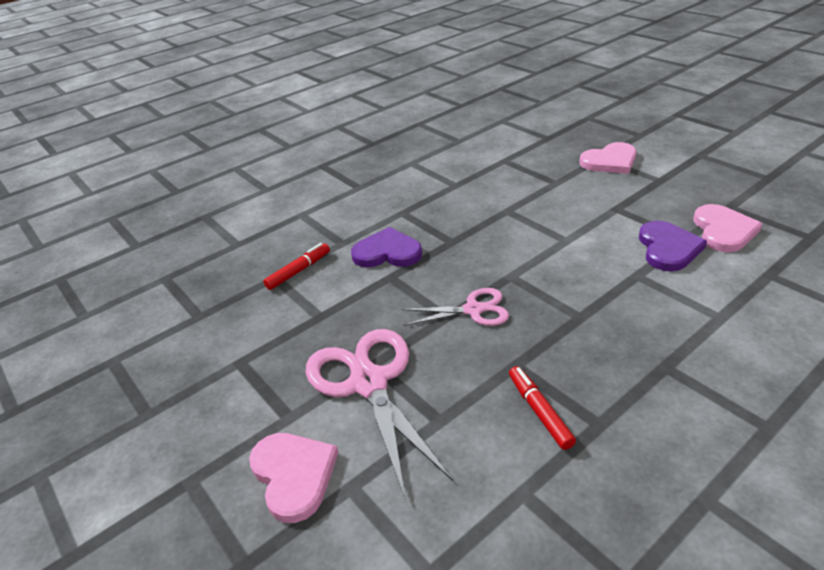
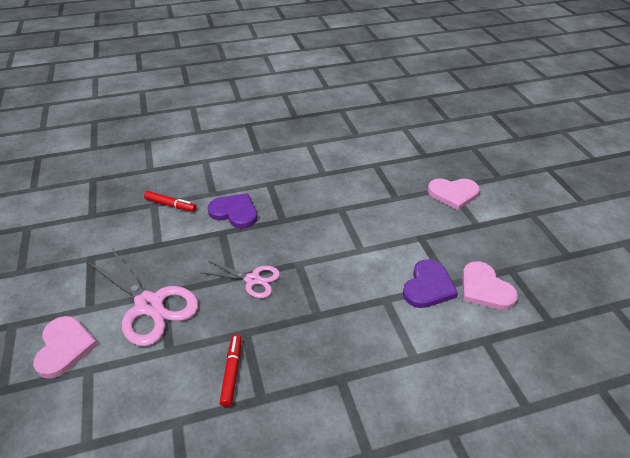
camera: 20 degrees right, 5 degrees up
(299, 271) = (171, 205): red marker -> red marker turned 45 degrees clockwise
(369, 383) = (149, 305): pink scissors -> pink scissors turned 135 degrees clockwise
(723, 230) = (485, 288): pink heart -> pink heart turned 120 degrees clockwise

